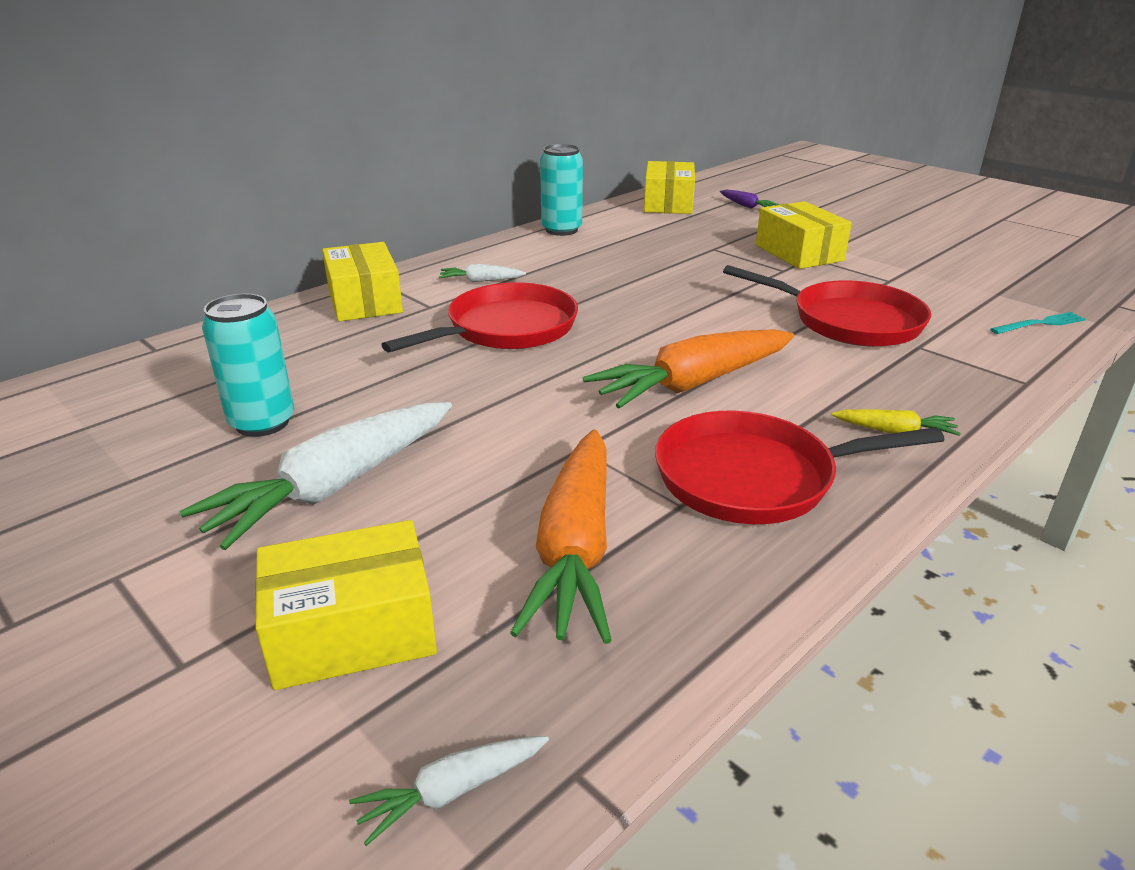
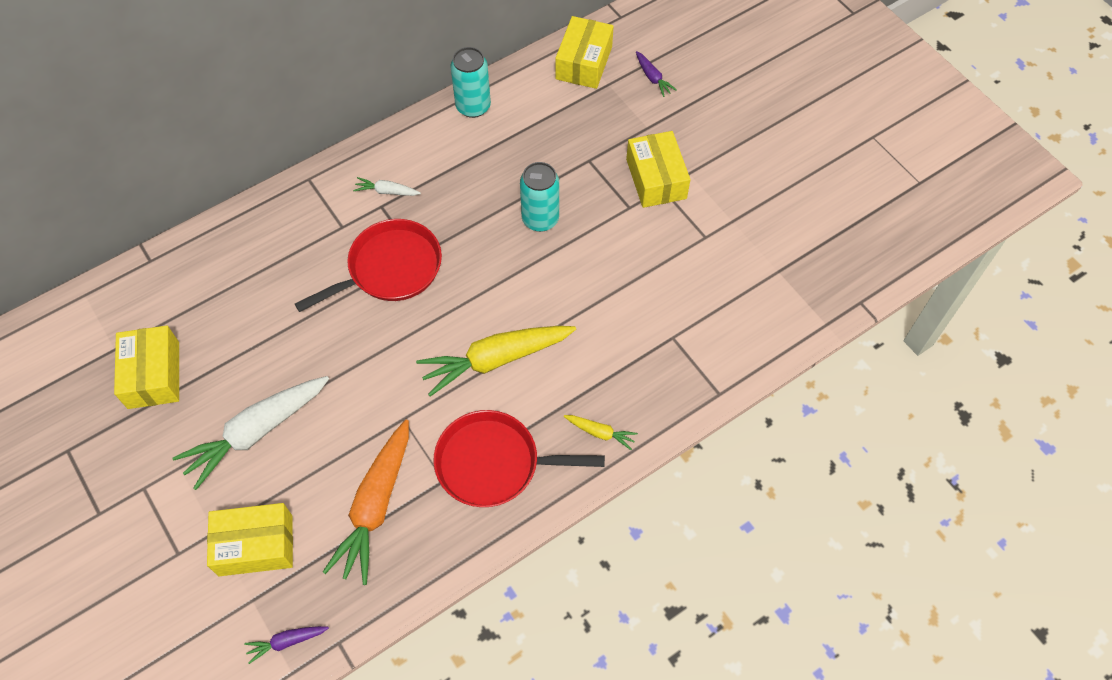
camera: 10 degrees right, 30 degrees up
(262, 423) = (218, 361): turquoise can -> turquoise can (540, 219)
(365, 301) = (296, 211): yellow box -> yellow box (154, 375)
(452, 791) = (287, 642): white carrot -> purple carrot
(692, 384) = (495, 360): orange carrot -> yellow carrot
(849, 321) = (640, 295): red pan -> none
(1040, 324) = (780, 320): turquoise fork -> none

